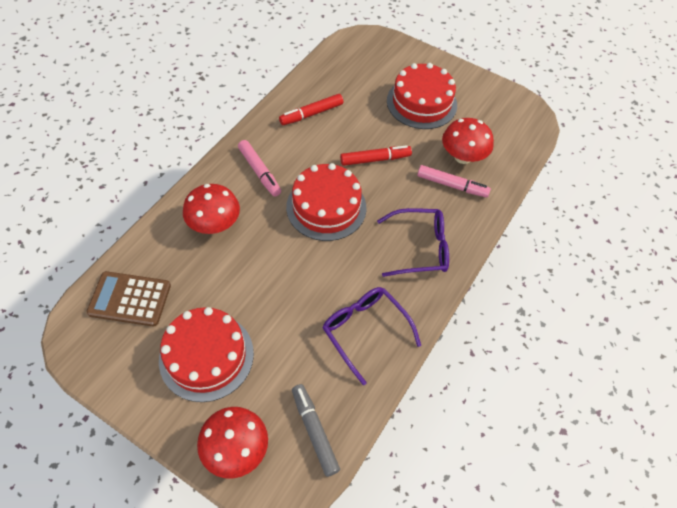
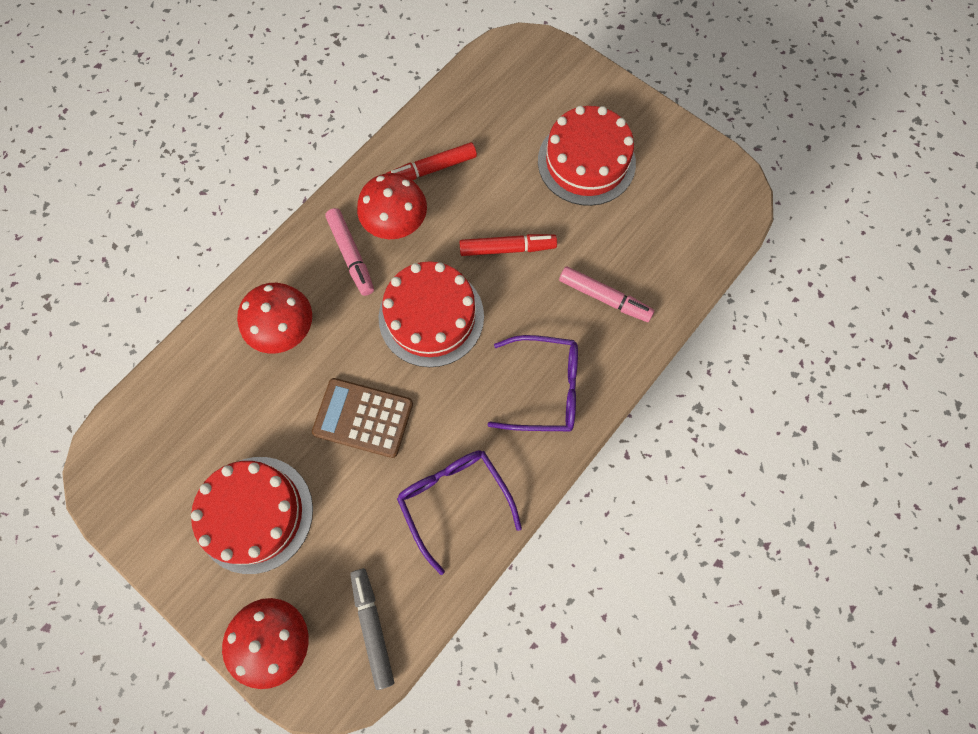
camera: 10 degrees right, 15 degrees up
(130, 299) = (170, 426): brown calculator -> brown calculator (363, 417)
(463, 156) = (627, 254): red mushroom -> red mushroom (396, 223)

